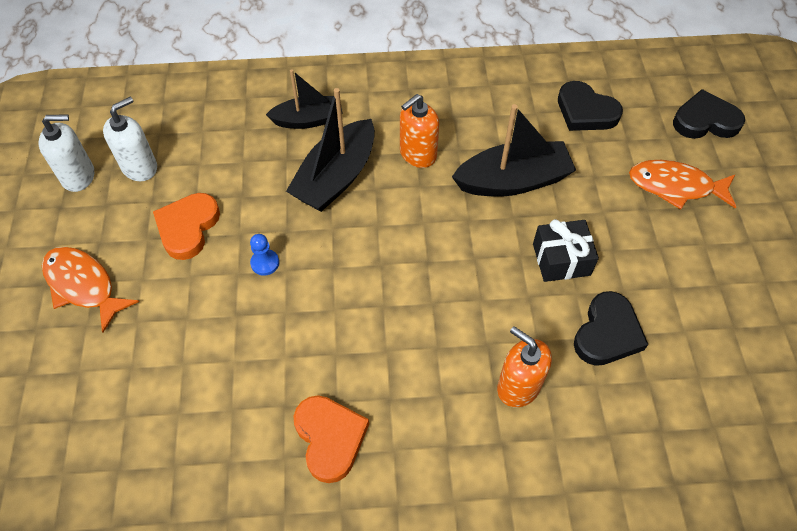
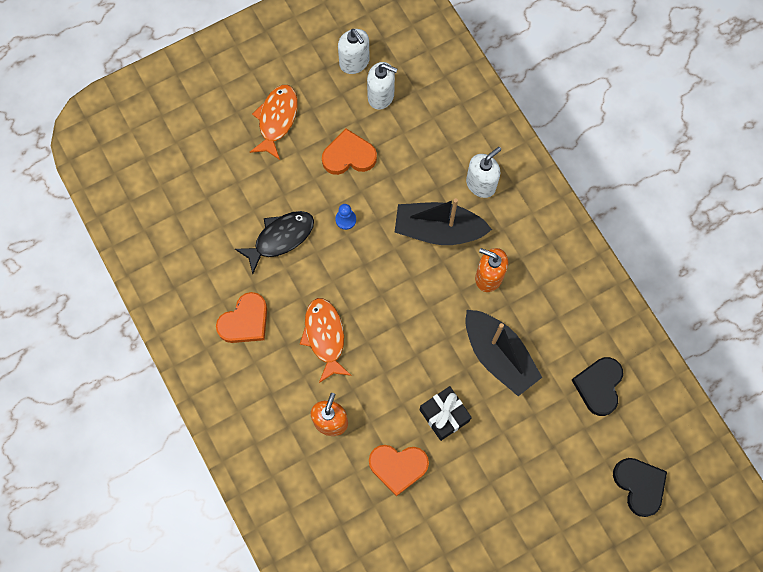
camera: 65 degrees right, 15 degrees up
(242, 346) = (280, 238): none -> black fish
(308, 120) = (481, 184): black boat -> white soap dispenser
(607, 333) = (398, 467): black heart -> orange heart
(675, 186) = (555, 479): orange fish -> orange fish (325, 337)

